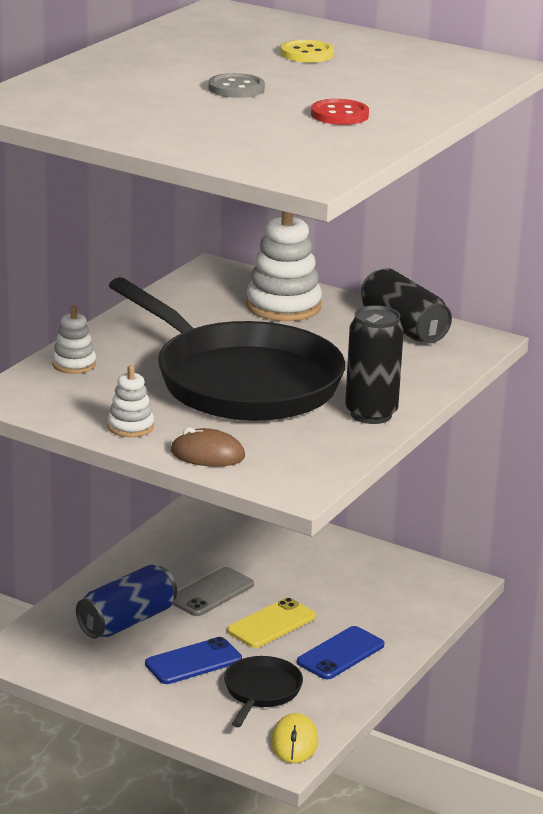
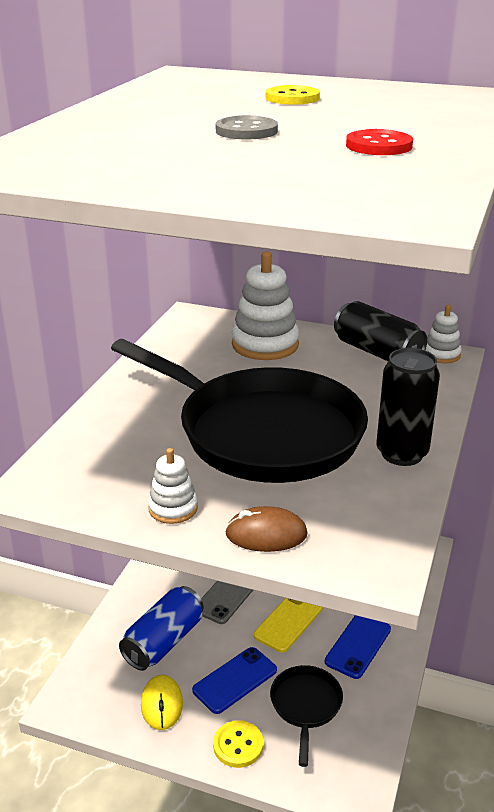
camera: 10 degrees left, 5 degrees up
(74, 364) = (93, 435): white stacking toy -> white stacking toy (441, 354)
(178, 709) = (238, 745): none -> yellow button
(294, 742) = (357, 768): yellow mouse -> yellow mouse (161, 704)

